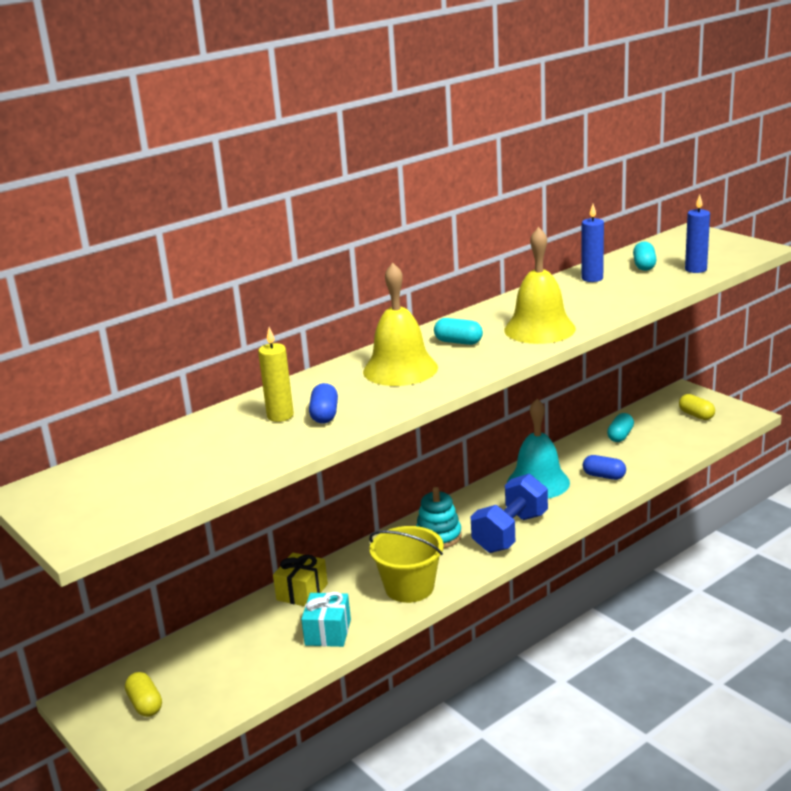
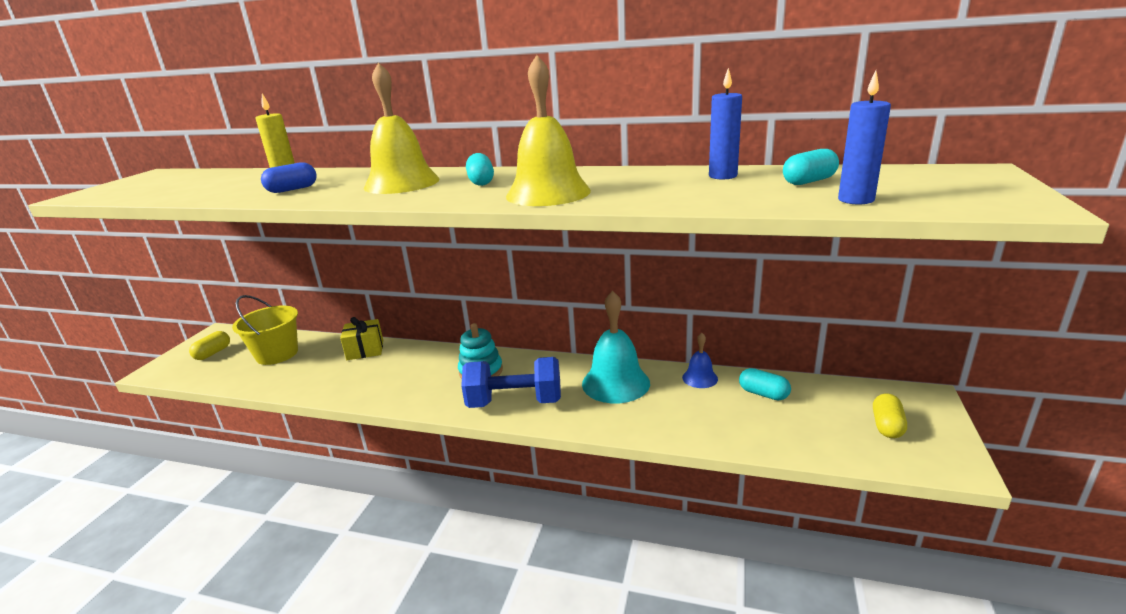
camera: 55 degrees right, 0 degrees up
(328, 632) = (316, 380): turquoise gift -> none
(409, 587) = (394, 389): yellow bucket -> yellow bucket (277, 354)
(573, 449) = (700, 378): none -> blue bell
(604, 476) = (671, 414): blue capsule -> none
(620, 436) = (763, 394): turquoise capsule -> turquoise capsule turned 45 degrees clockwise

